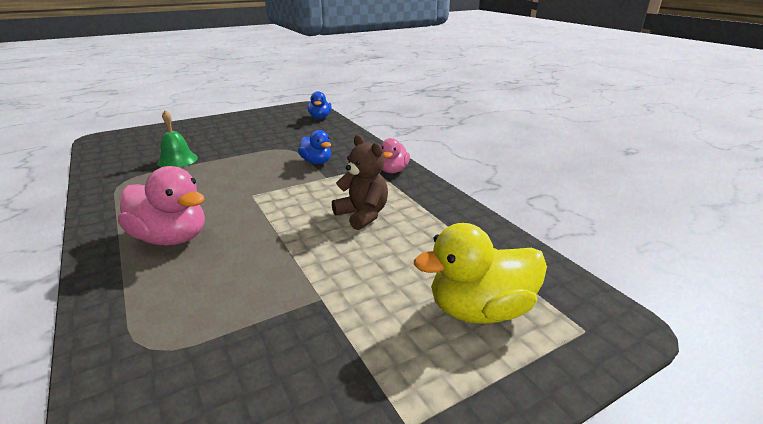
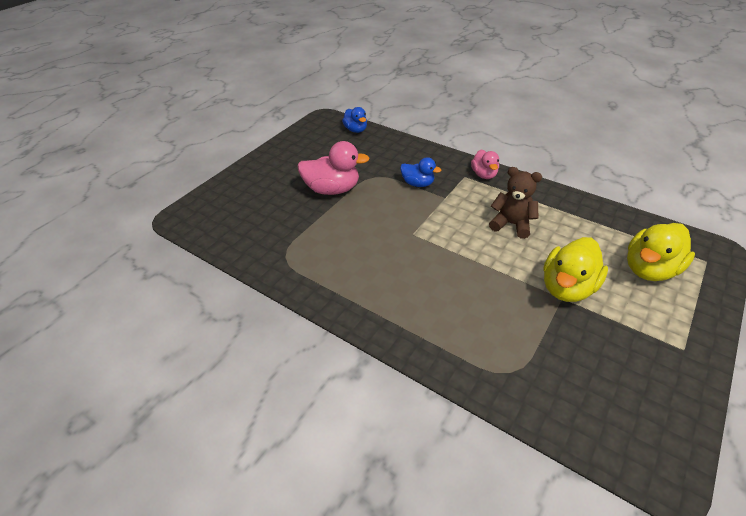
camera: 25 degrees left, 15 degrees up
(171, 238) = (408, 293): pink duck -> pink duck (332, 189)
(177, 160) = (298, 219): green bell -> none
(341, 290) = (567, 287): none -> yellow duck

